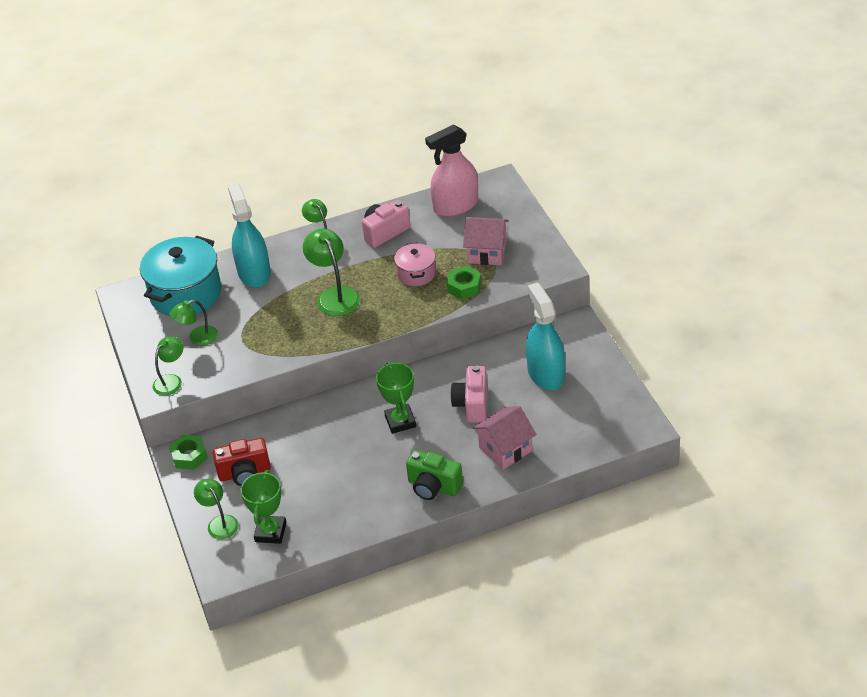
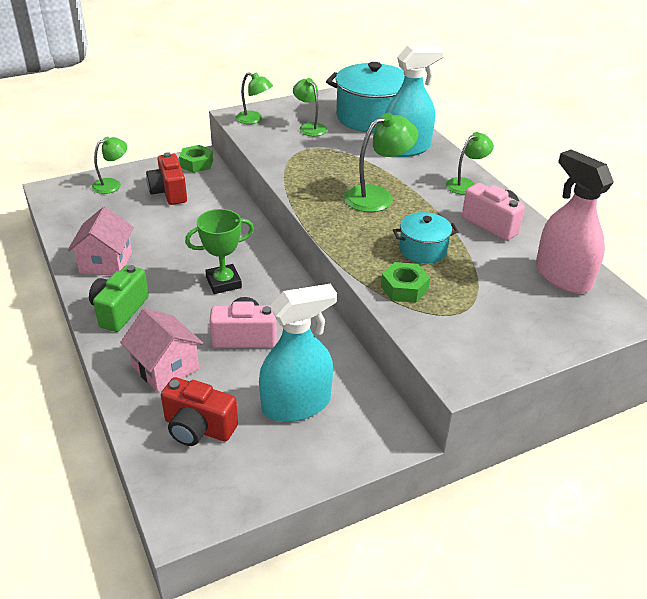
camera: 80 degrees right, 5 degrees down
(270, 532) = (91, 211): green trophy -> none
(416, 273) = (423, 250): pink pot -> turquoise pot
(487, 252) = (476, 306): pink house -> pink house (106, 262)
(568, 425) = (198, 428): none -> red camera

